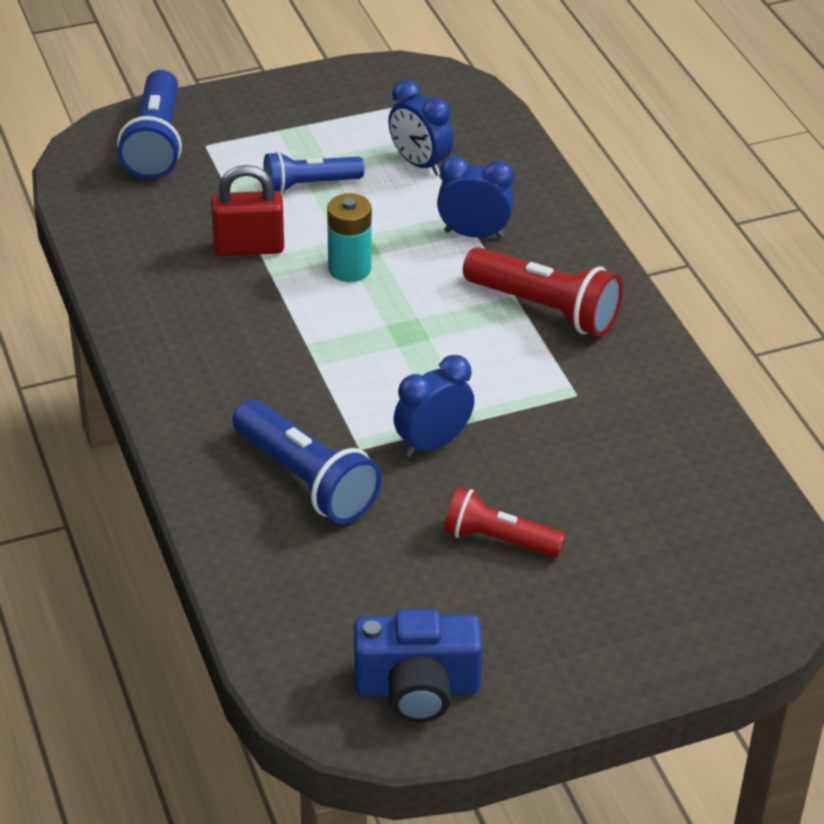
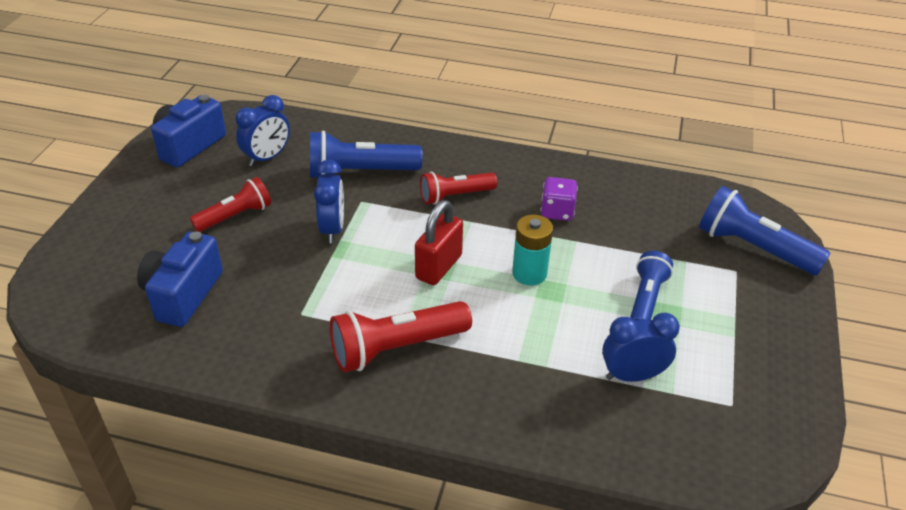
camera: 125 degrees right, 0 degrees up
(224, 288) = (557, 211): none -> purple dice
(249, 247) = (591, 239): red padlock -> red padlock (438, 267)
(273, 376) = (455, 196): none -> red flashlight
(474, 234) = (515, 358): blue clock -> blue clock (267, 158)
(652, 497) = (183, 294): none -> blue camera

